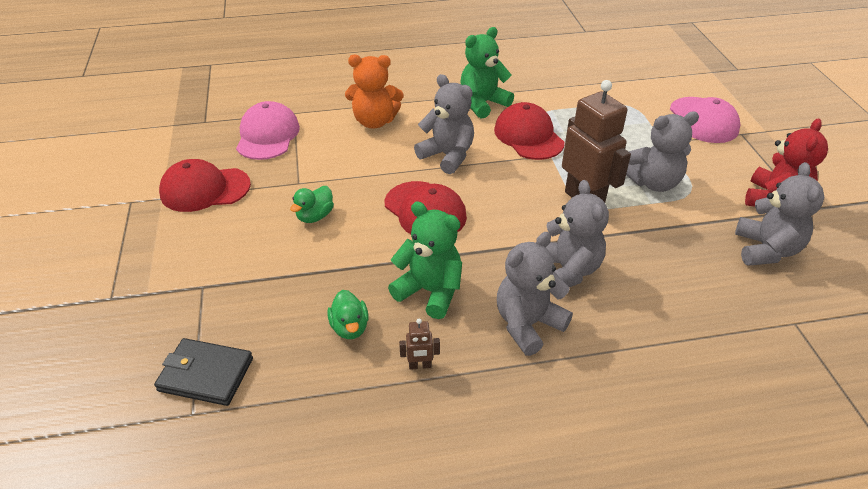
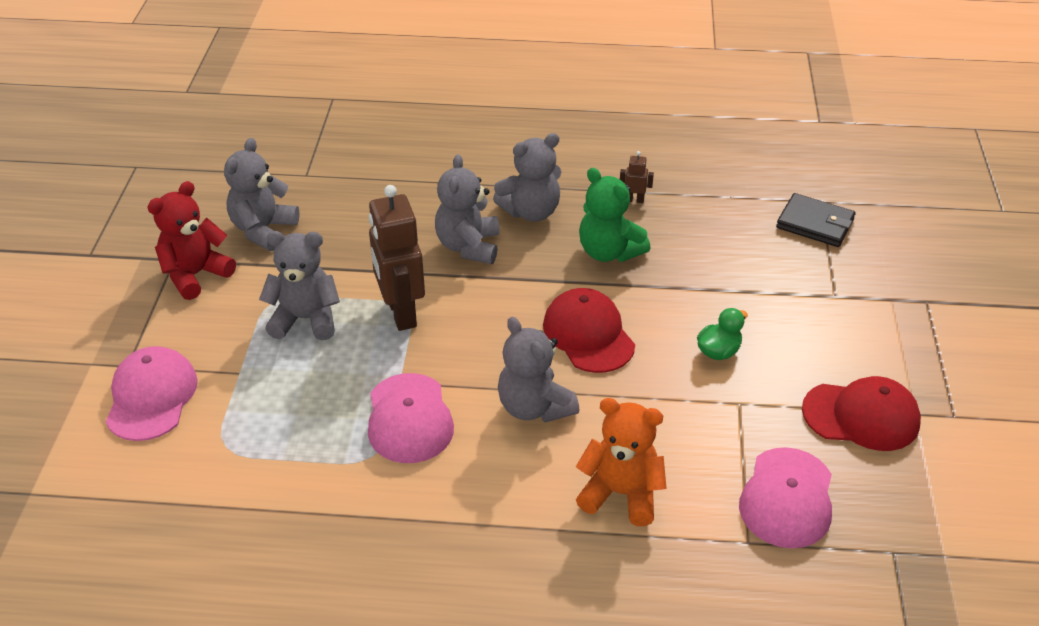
camera: 165 degrees left, 0 degrees up
(350, 327) = (690, 236): green duck -> none
(483, 103) = (441, 498): green teddy bear -> none
(528, 136) = (409, 419): red cap -> pink cap

